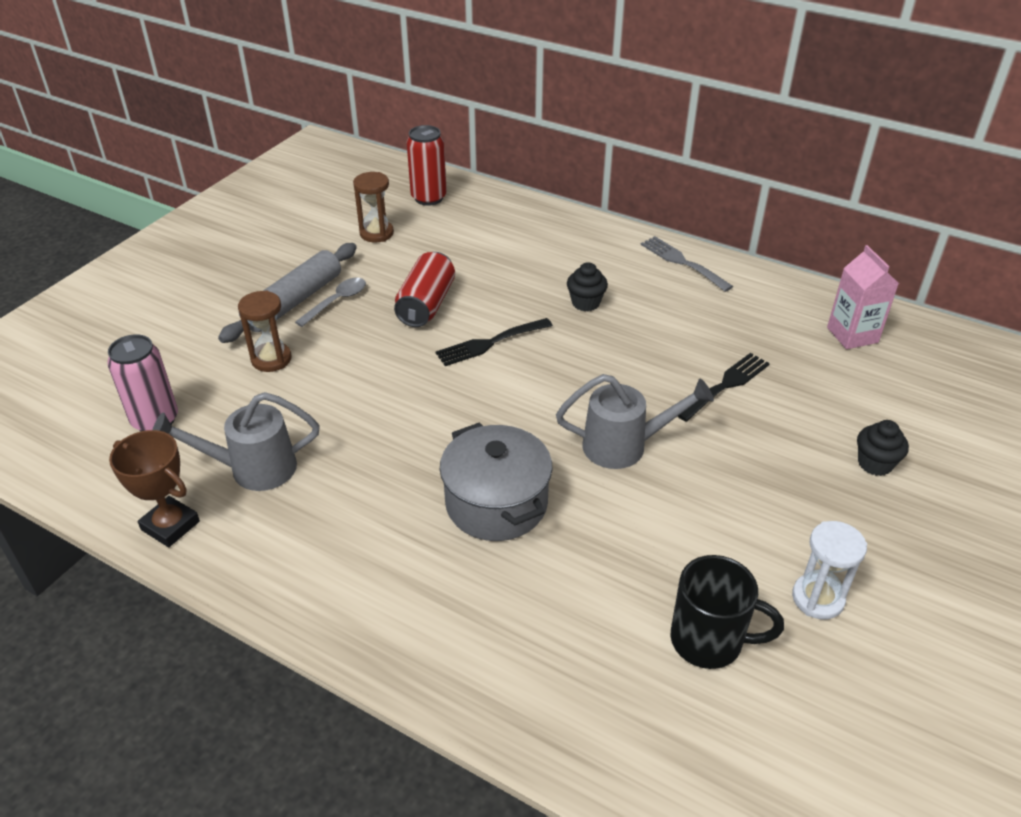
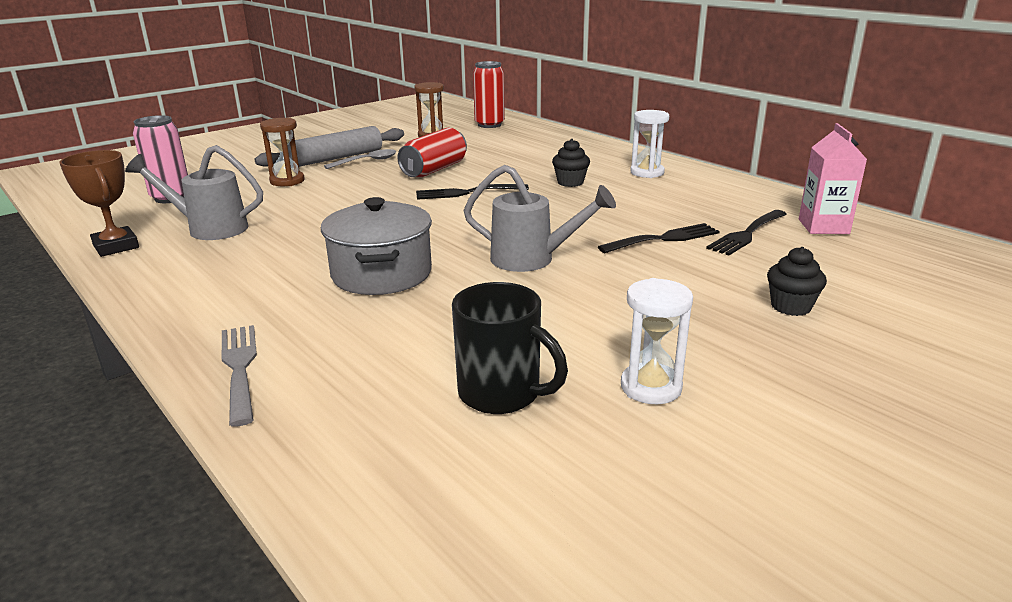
camera: 20 degrees right, 15 degrees down
(652, 270) = (647, 172): none -> white hourglass
(682, 262) = (679, 171): grey fork -> grey fork (239, 368)
(793, 361) = (746, 234): none -> black fork

